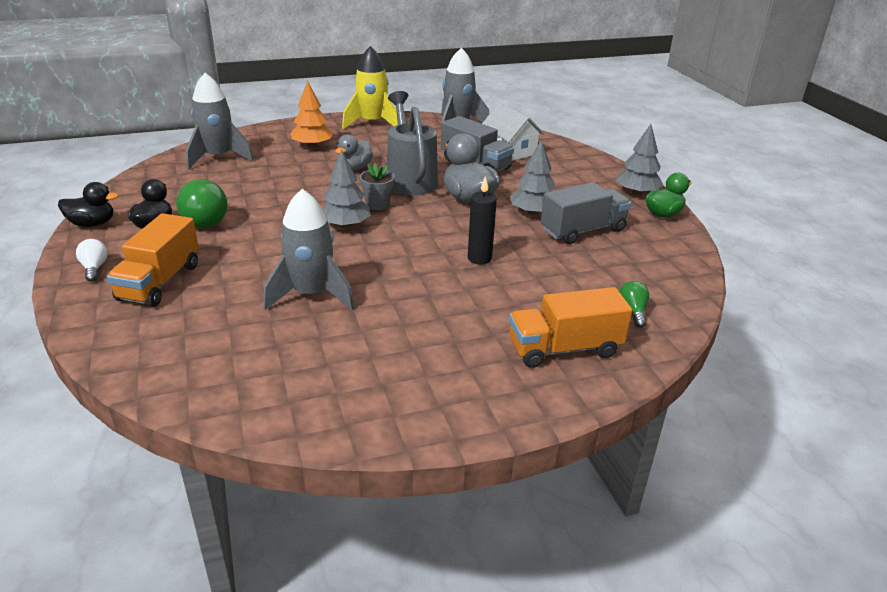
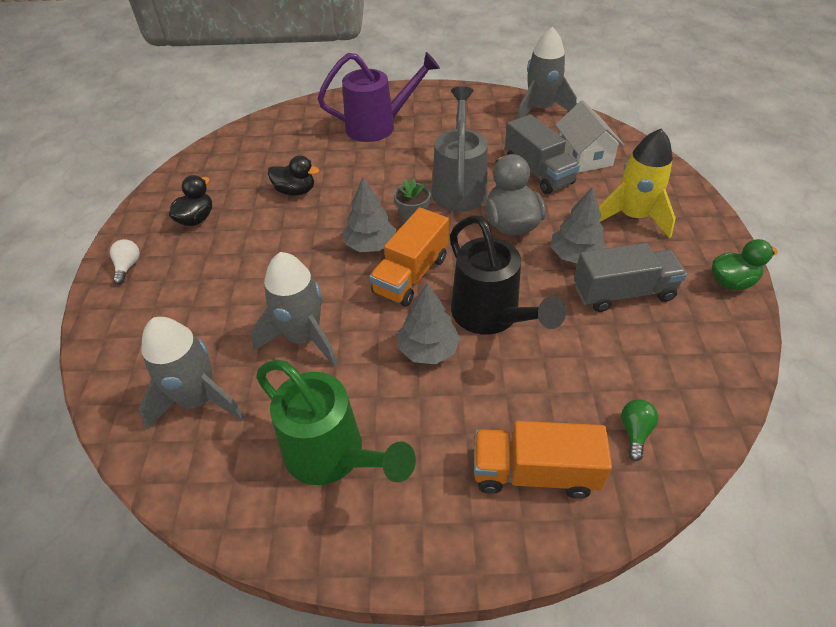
camera: 20 degrees right, 15 degrees up
(92, 224) = (145, 208): black duck -> black duck (295, 191)
(160, 282) = (175, 294): orange truck -> orange truck (411, 275)
(206, 220) = (244, 217): green light bulb -> none
(218, 157) = (284, 133): grey rocket -> grey rocket (198, 400)
(312, 146) = (378, 126): orange tree -> purple watering can
(354, 168) = (408, 163): grey duck -> none
(372, 123) = (450, 99): yellow rocket -> yellow rocket (632, 217)
(380, 368) = (332, 455): none -> green watering can
(479, 258) = (491, 316): black candle -> black watering can
(637, 193) = (711, 242): grey tree -> grey tree (428, 349)

